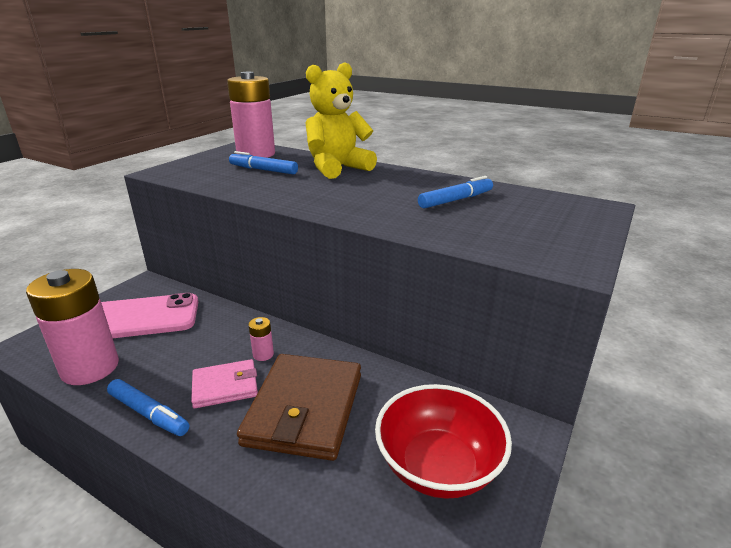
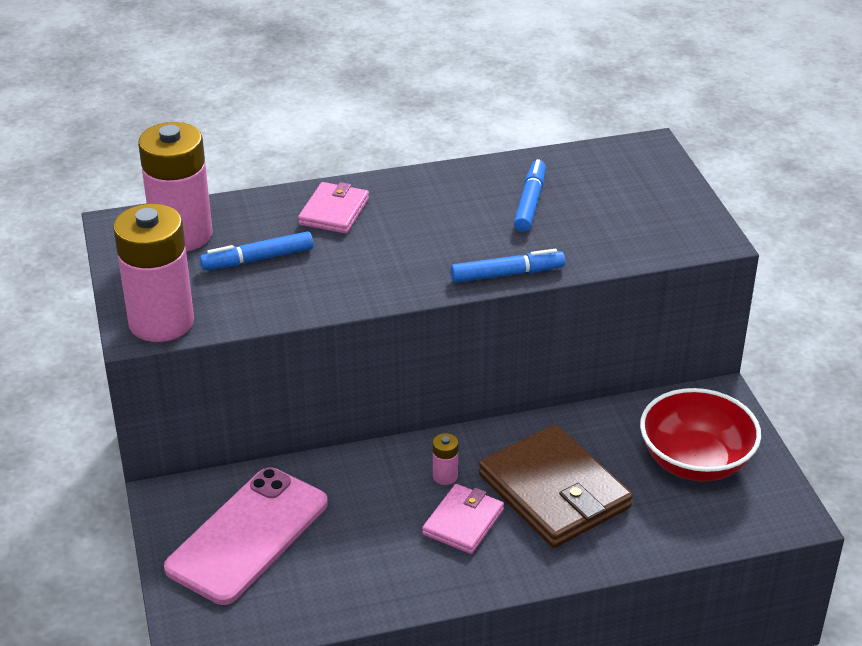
camera: 45 degrees left, 10 degrees up
(90, 368) = (311, 598): pink battery -> pink battery (161, 322)
(149, 413) = (443, 584): blue marker -> blue marker (507, 274)
(337, 168) = (334, 211): yellow teddy bear -> pink wallet

